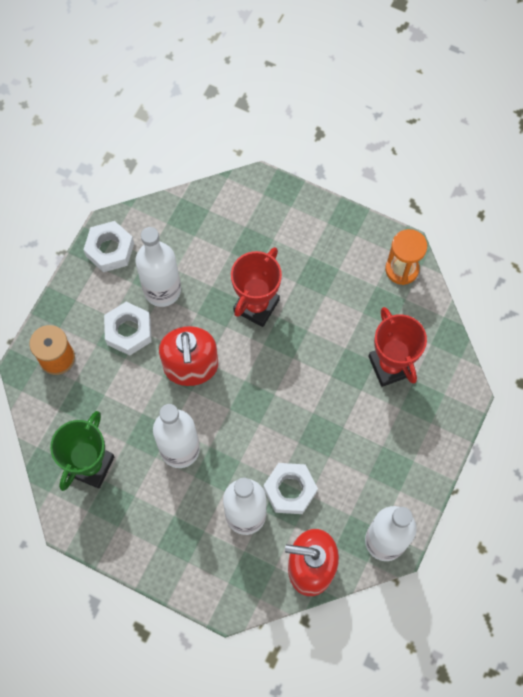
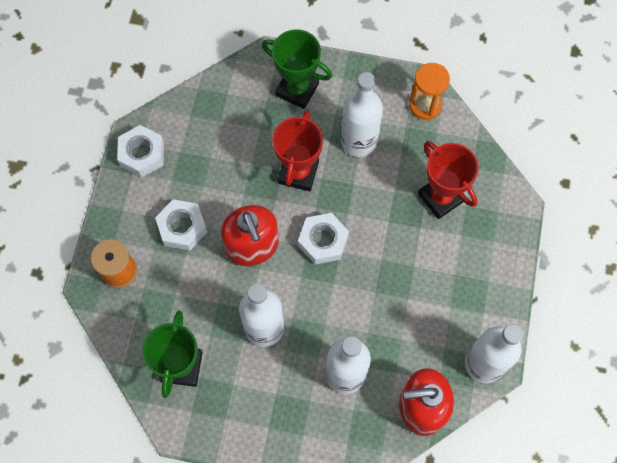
camera: 15 degrees left, 0 degrees up
(162, 290) = (204, 180): white bottle -> white bottle (358, 141)
(278, 223) = (297, 89): none -> green trophy
(290, 490) = (380, 339): white nut -> white nut (323, 241)

